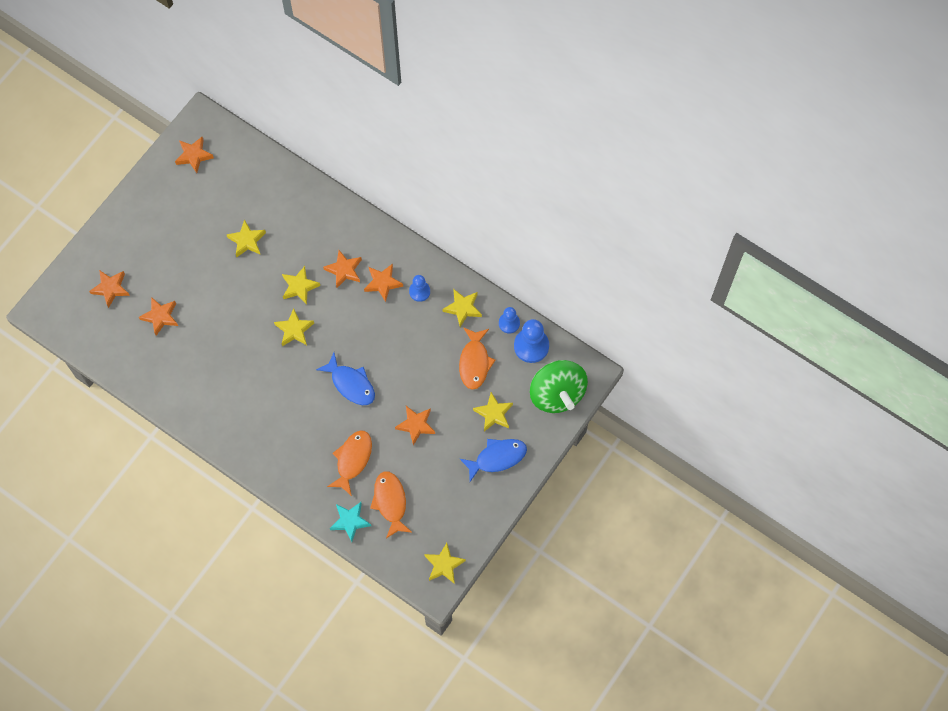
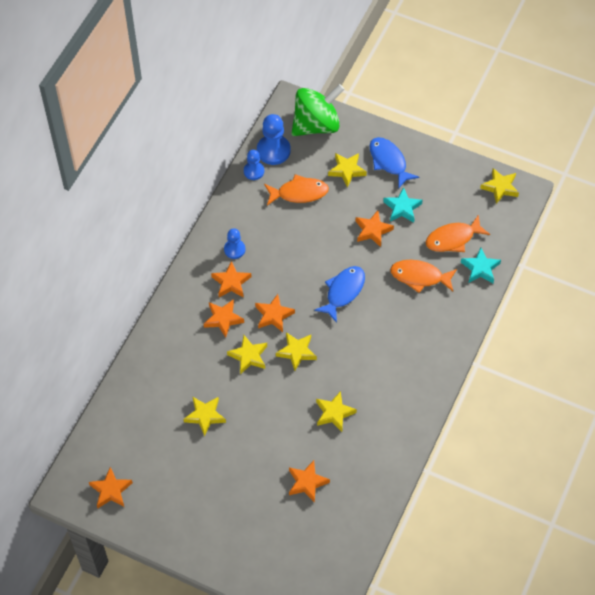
camera: 100 degrees left, 10 degrees down
(110, 288) = (284, 541): orange star -> orange star (273, 315)
(437, 459) = (402, 208): none -> turquoise star
(463, 308) = (245, 211): yellow star -> yellow star (334, 413)

